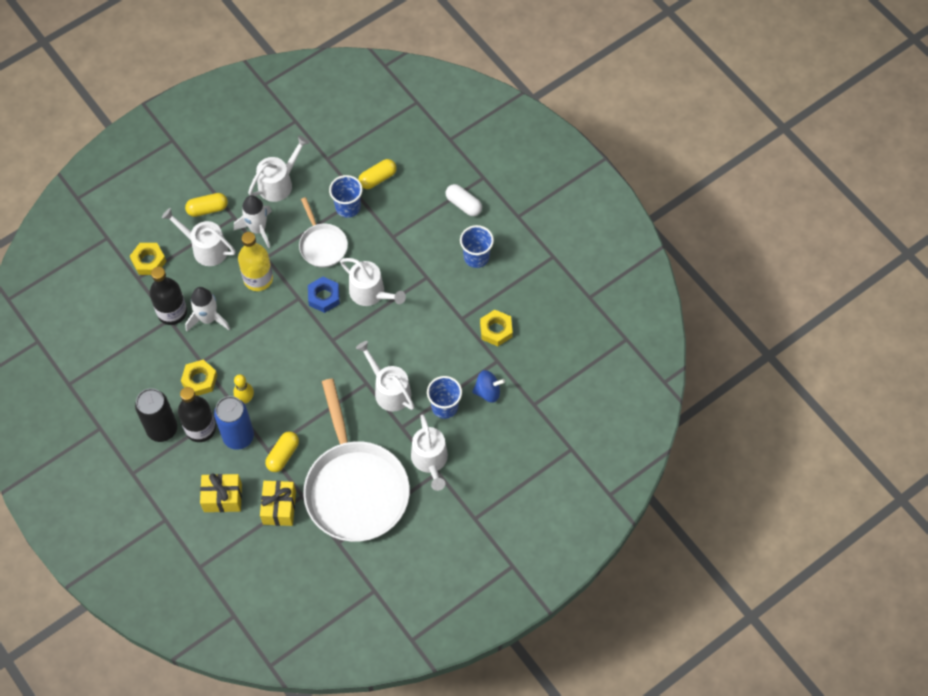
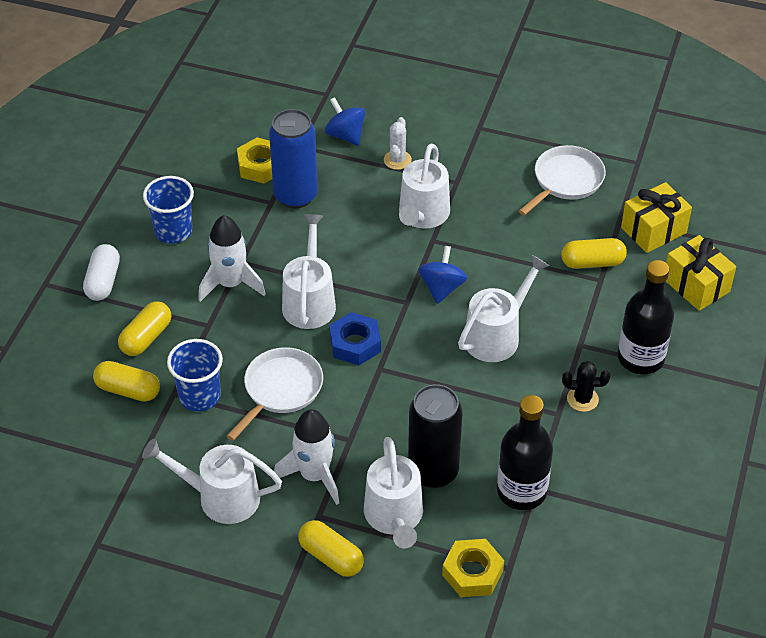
camera: 125 degrees left, 15 degrees down
(162, 429) = (680, 395): black can -> black can (433, 471)
(200, 380) = (582, 399): yellow nut -> black cactus
(208, 319) = (494, 445): white rocket -> white rocket (231, 284)
(238, 437) = (613, 316): blue can -> blue can (295, 196)
(245, 399) = (561, 339): yellow bowling pin -> none
(258, 279) = (389, 428): yellow bottle -> none
(328, 364) = (442, 288): none -> blue spinning top
(355, 488) = (565, 181): white pan -> white pan, size x0.49
(407, 204) = (146, 337): none -> yellow capsule
(430, 460) = (472, 139): white watering can -> white watering can (496, 335)
(444, 406) = (397, 160): blue cup -> white cactus

